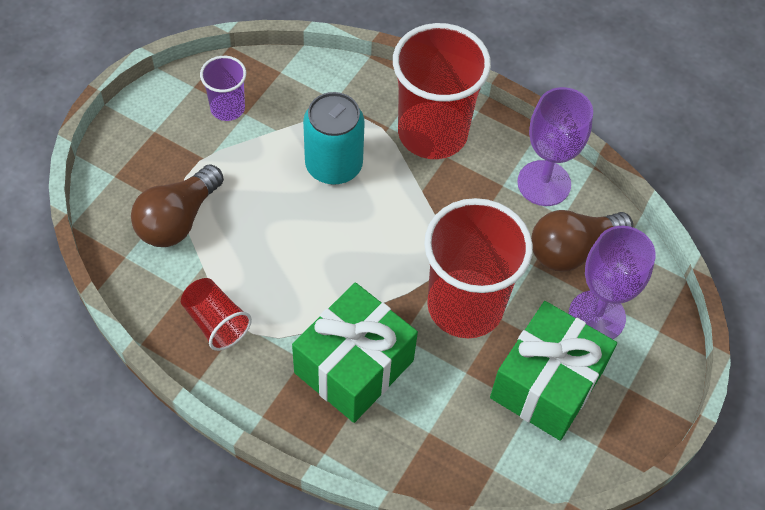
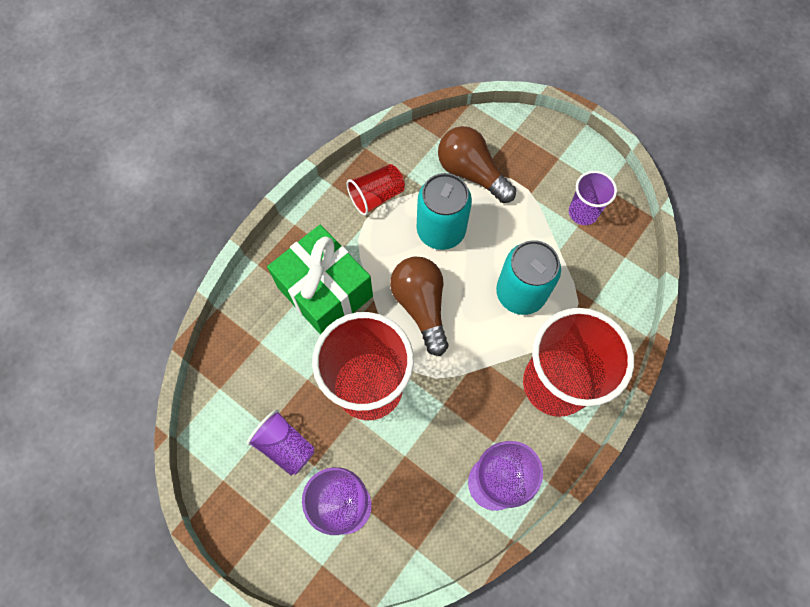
camera: 100 degrees right, 10 degrees up
(260, 247) = (441, 230): none -> turquoise can
(547, 384) = (285, 446): green gift -> purple cup
(572, 249) = (417, 497): brown light bulb -> brown light bulb (421, 306)

